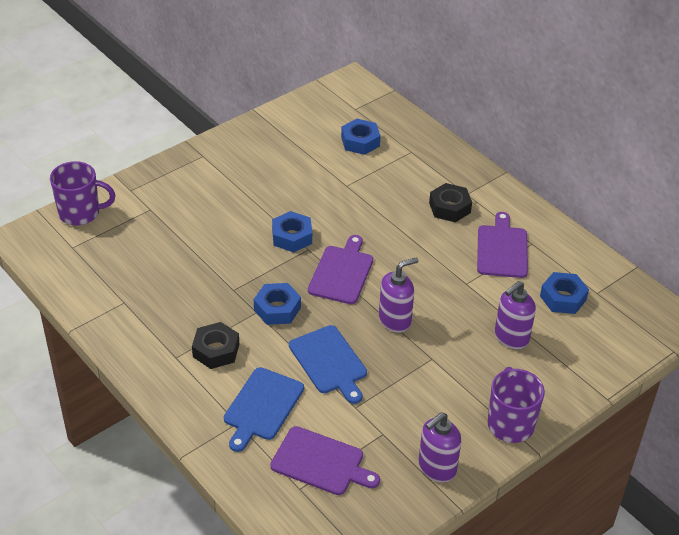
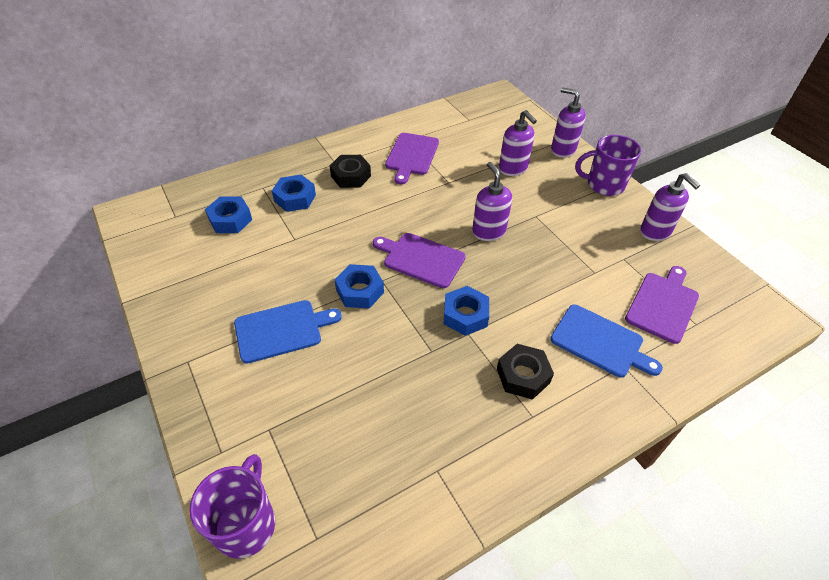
camera: 80 degrees left, 5 degrees up
(329, 362) = (540, 283): blue cutting board -> blue cutting board (282, 330)
(502, 249) = (411, 156): purple cutting board -> purple cutting board turned 90 degrees counterclockwise
(563, 298) = (472, 136): blue nut -> blue nut (295, 198)
(569, 385) = (562, 150): none -> purple soap dispenser

